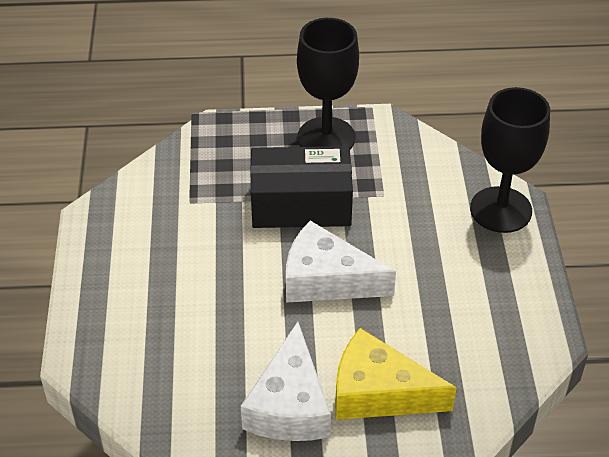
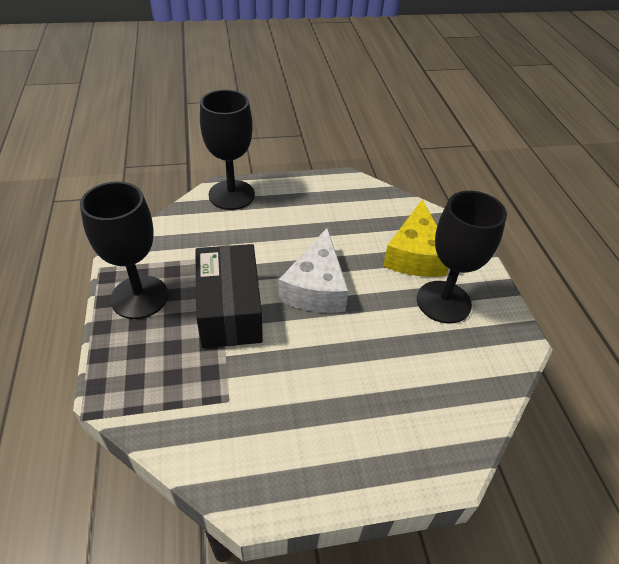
camera: 100 degrees left, 0 degrees up
(289, 405) = (443, 302): white cheese -> black goblet

